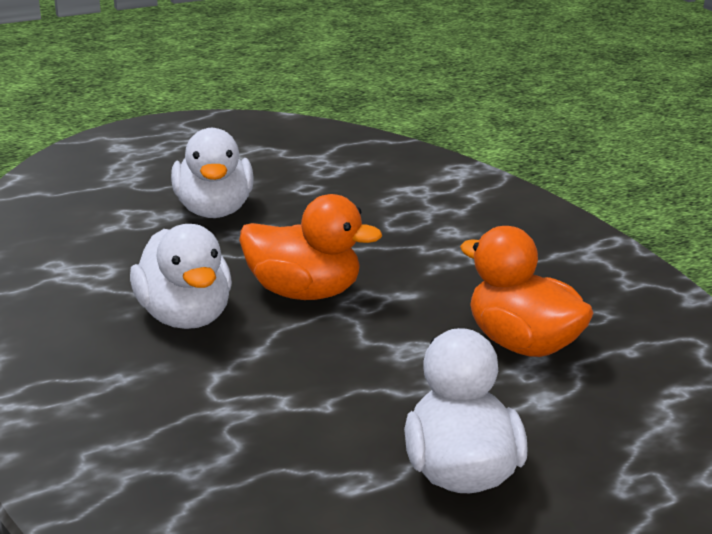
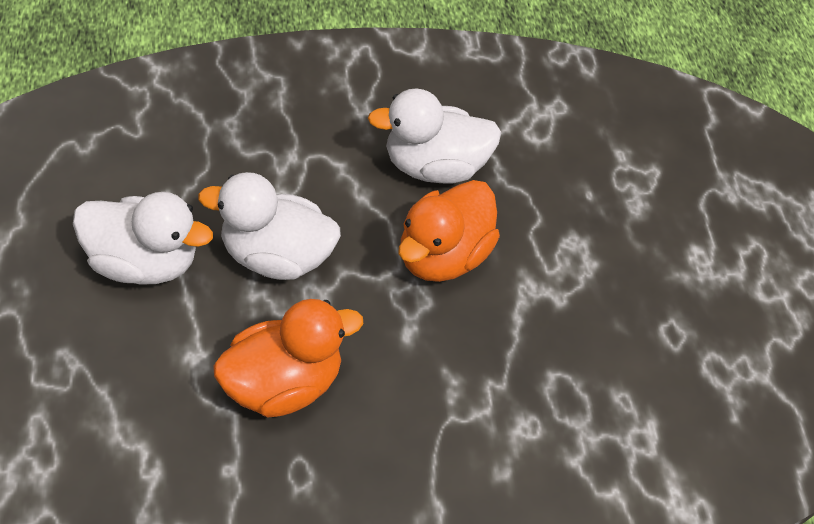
camera: 105 degrees right, 25 degrees up
(214, 210) = (636, 238): white duck -> white duck (276, 257)

